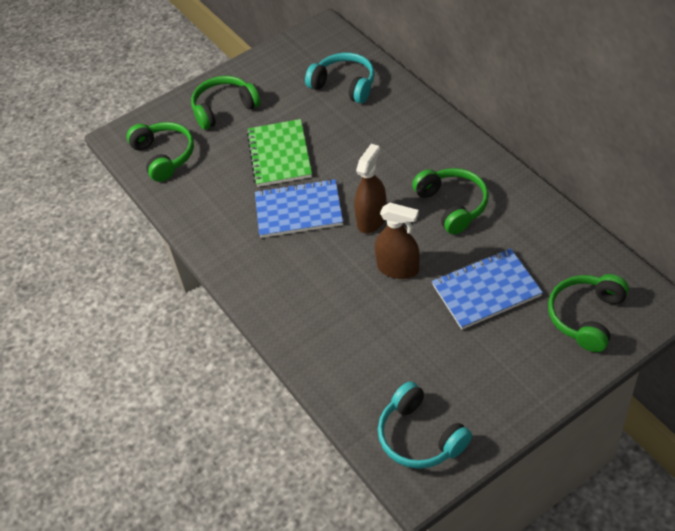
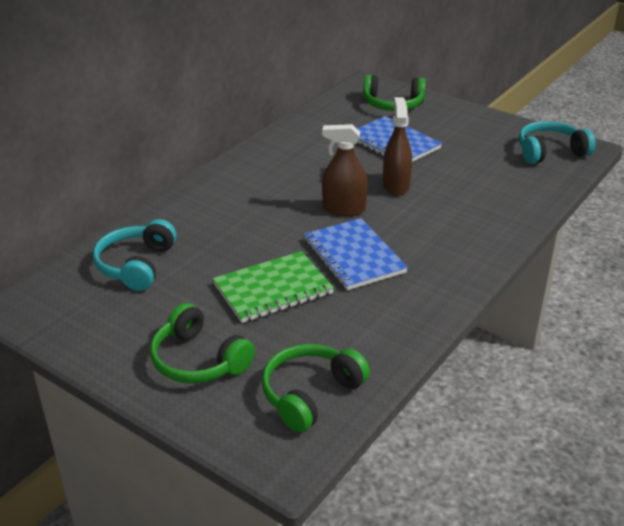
camera: 115 degrees left, 15 degrees down
(420, 437) = (550, 152): turquoise headphones -> turquoise headphones turned 135 degrees counterclockwise
(452, 205) = (305, 170): green headphones -> none

